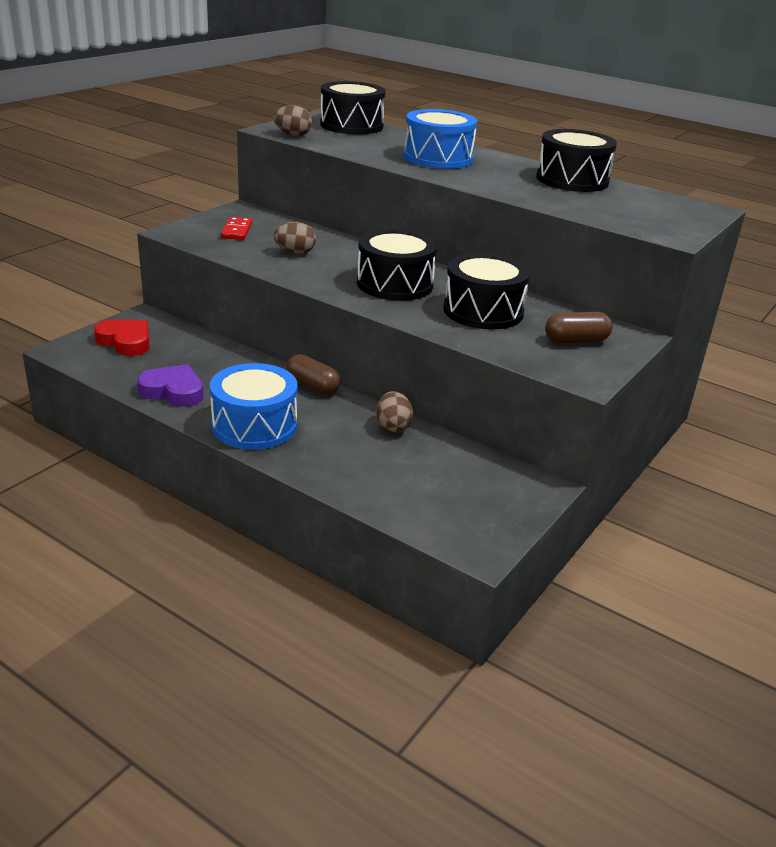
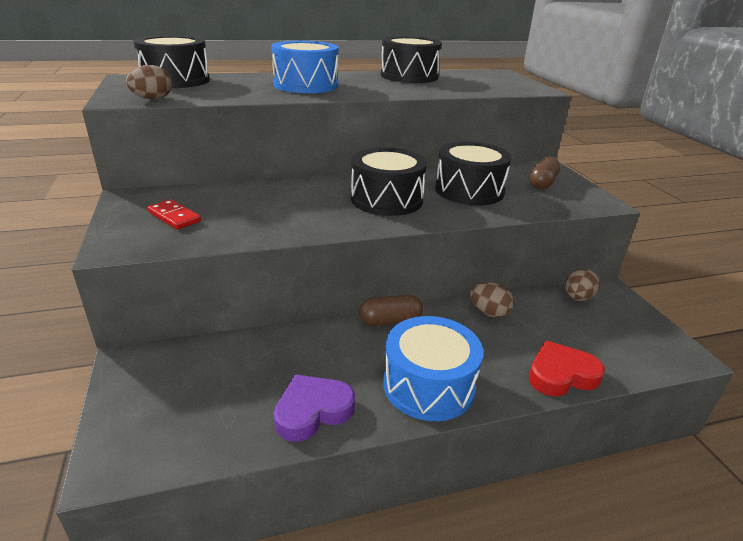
camera: 50 degrees left, 0 degrees up
(125, 341) = (165, 400): red heart -> red heart (561, 374)
(295, 252) = (267, 211): brown egg -> brown egg (577, 298)

